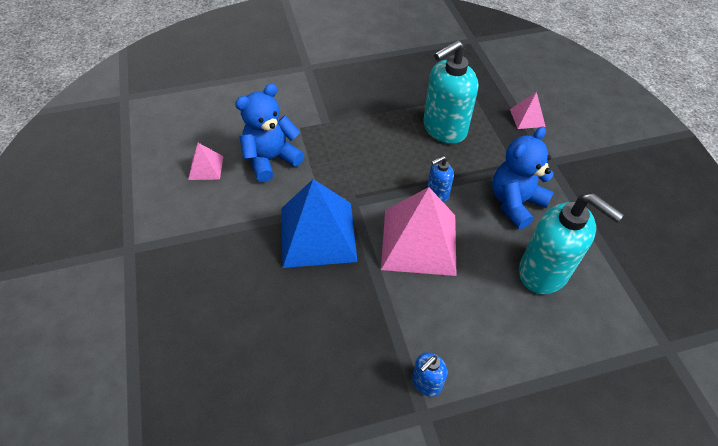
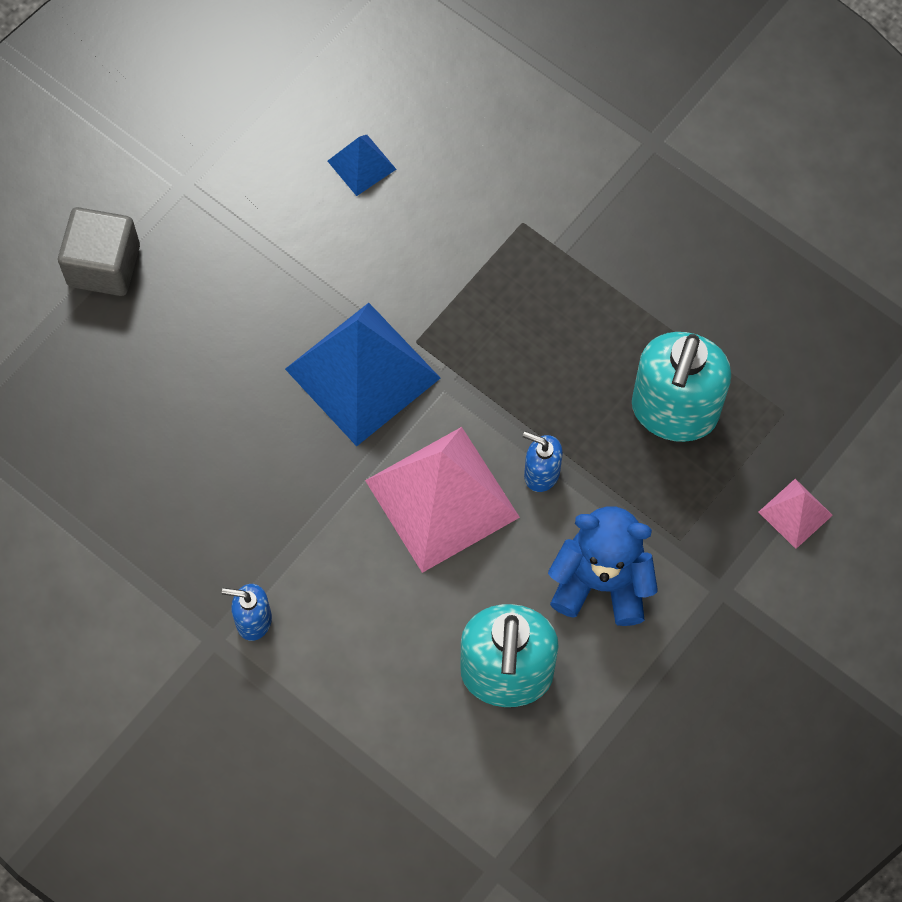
camera: 55 degrees right, 15 degrees up
(130, 320) = (104, 265): none -> grey cube
(206, 167) = (361, 165): pink pyramid -> blue pyramid
(271, 159) = (436, 230): blue teddy bear -> none
(444, 129) = (674, 411): turquoise soap dispenser -> turquoise soap dispenser turned 90 degrees counterclockwise

